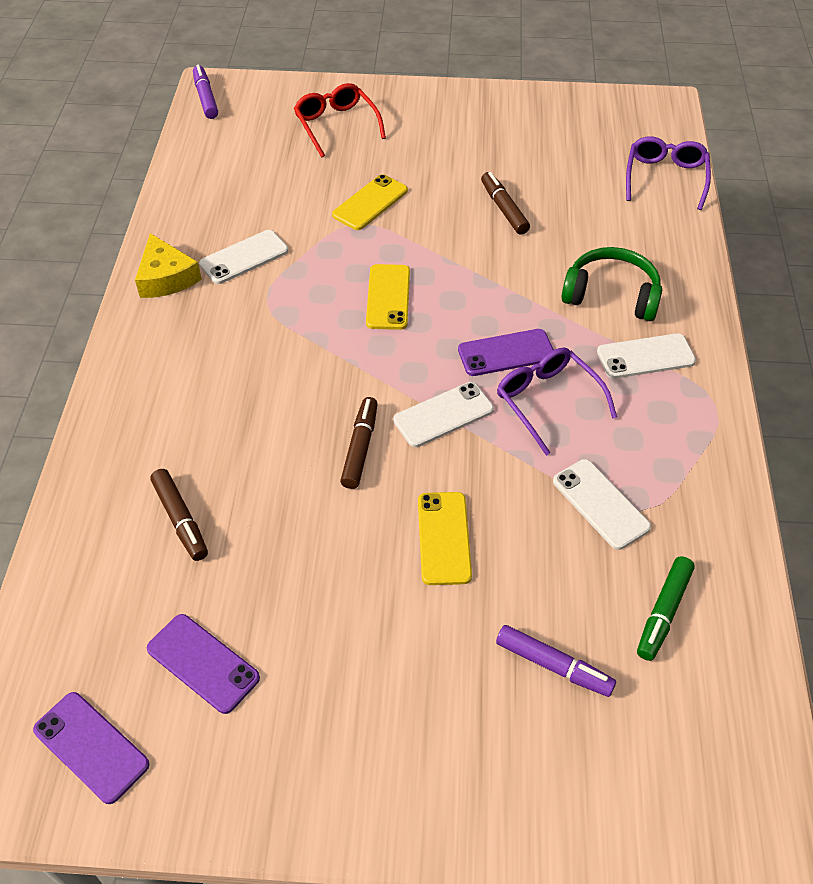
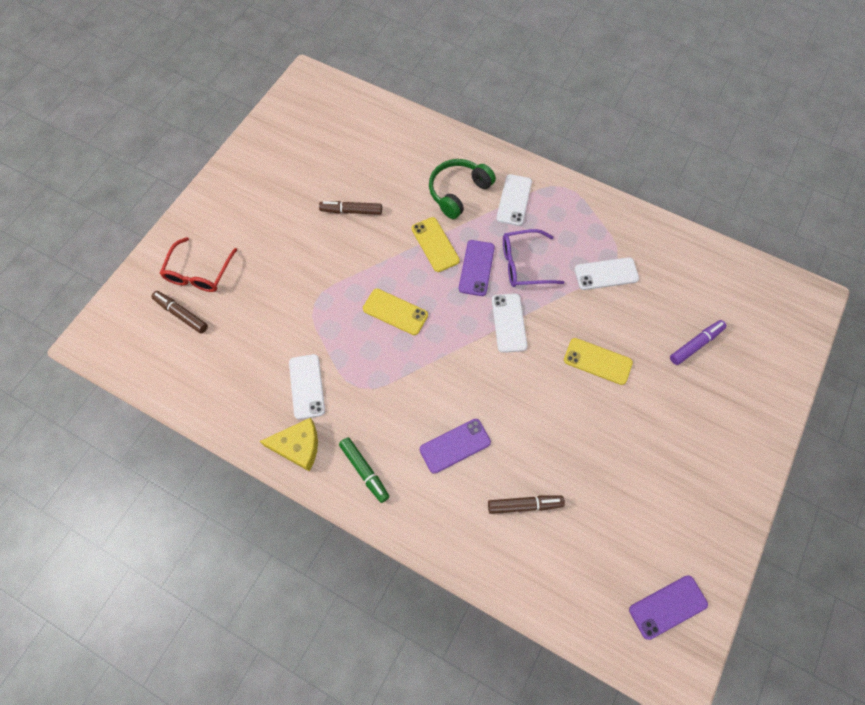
camera: 65 degrees left, 15 degrees up
(203, 663) = (634, 524): purple phone -> purple phone (455, 446)
(205, 98) = (101, 350): purple marker -> none
(336, 125) = (199, 273): red glasses -> red glasses turned 75 degrees counterclockwise
(360, 447) = (513, 379): brown marker -> brown marker (181, 314)
(370, 203) = (298, 285): yellow phone -> yellow phone (435, 244)
(663, 612) = (683, 279): green marker -> green marker (364, 471)
(665, 178) = (375, 114): purple glasses -> none

